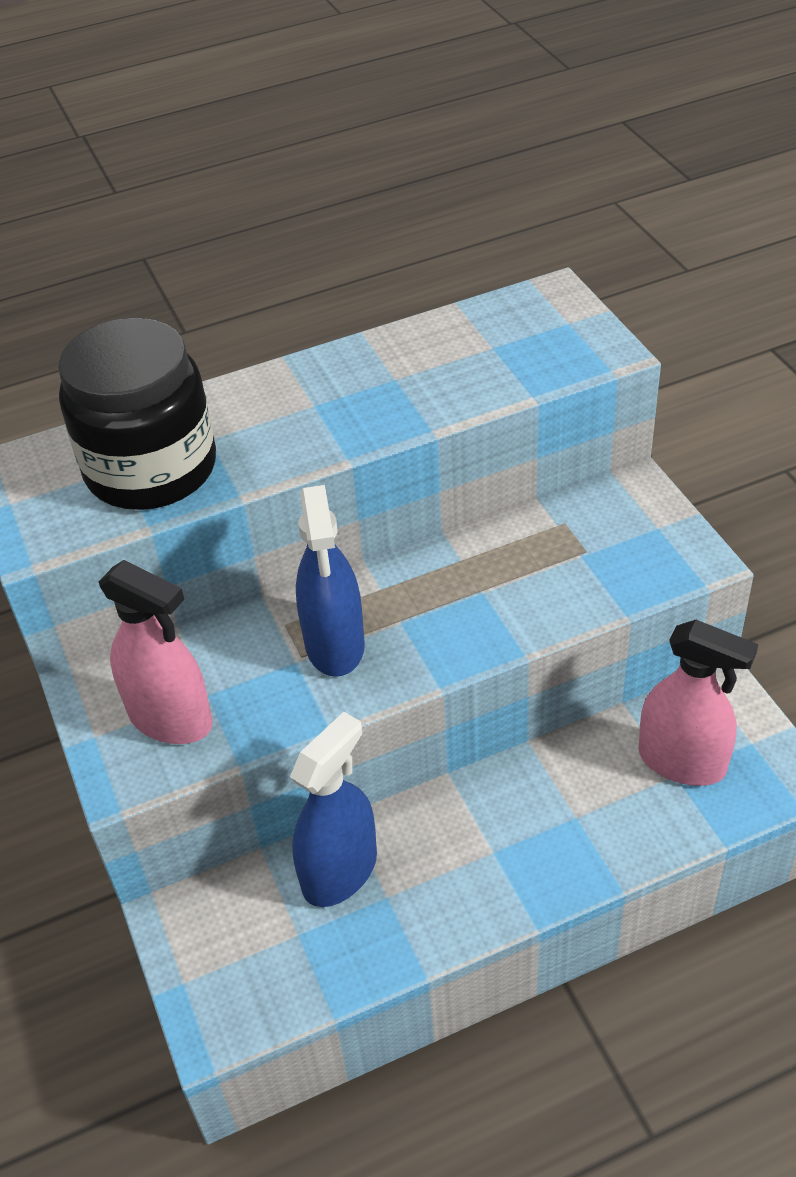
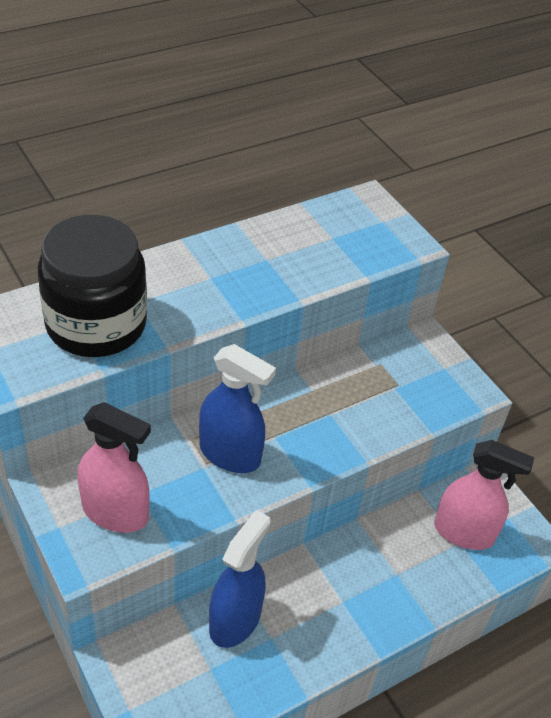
camera: 15 degrees left, 0 degrees up
(335, 644) = (230, 454): blue spray bottle -> blue spray bottle turned 45 degrees counterclockwise

